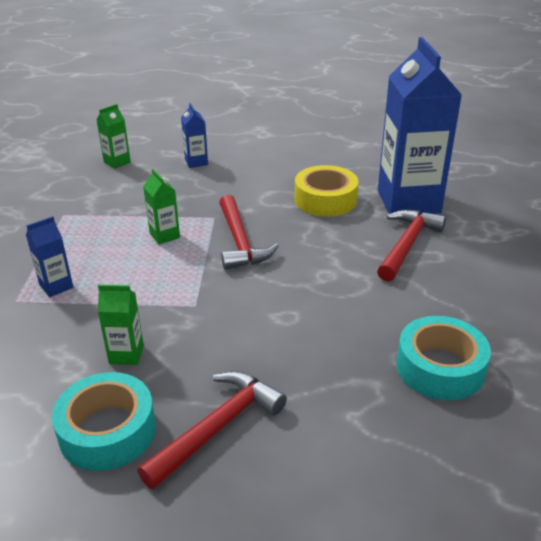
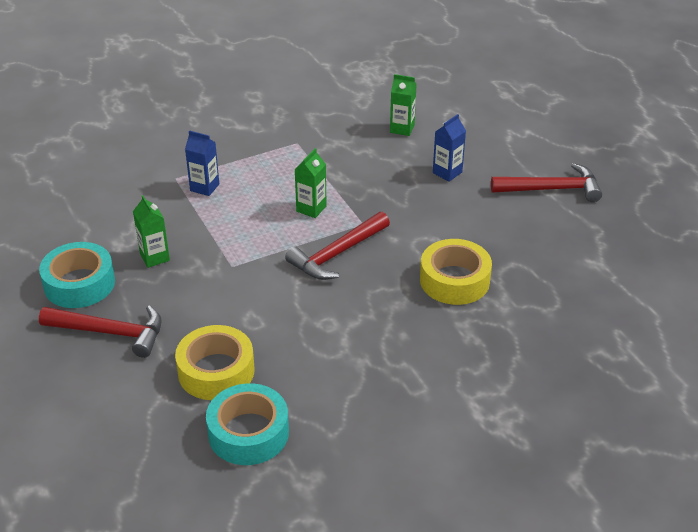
camera: 60 degrees right, 5 degrees up
(340, 363) = (216, 371): none -> yellow tape
(407, 244) = (420, 361): red hammer -> red hammer (552, 189)
(408, 201) = (504, 339): blue carton -> none

